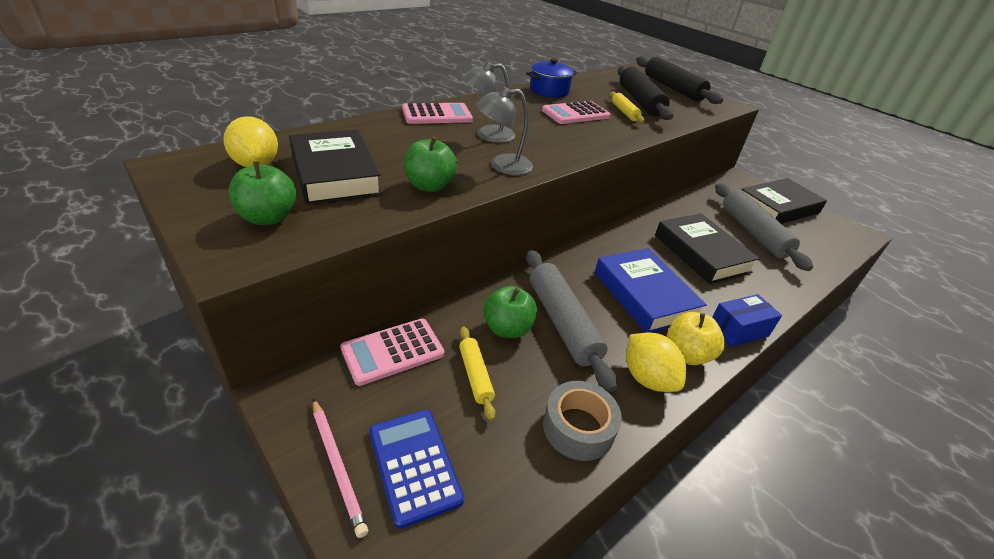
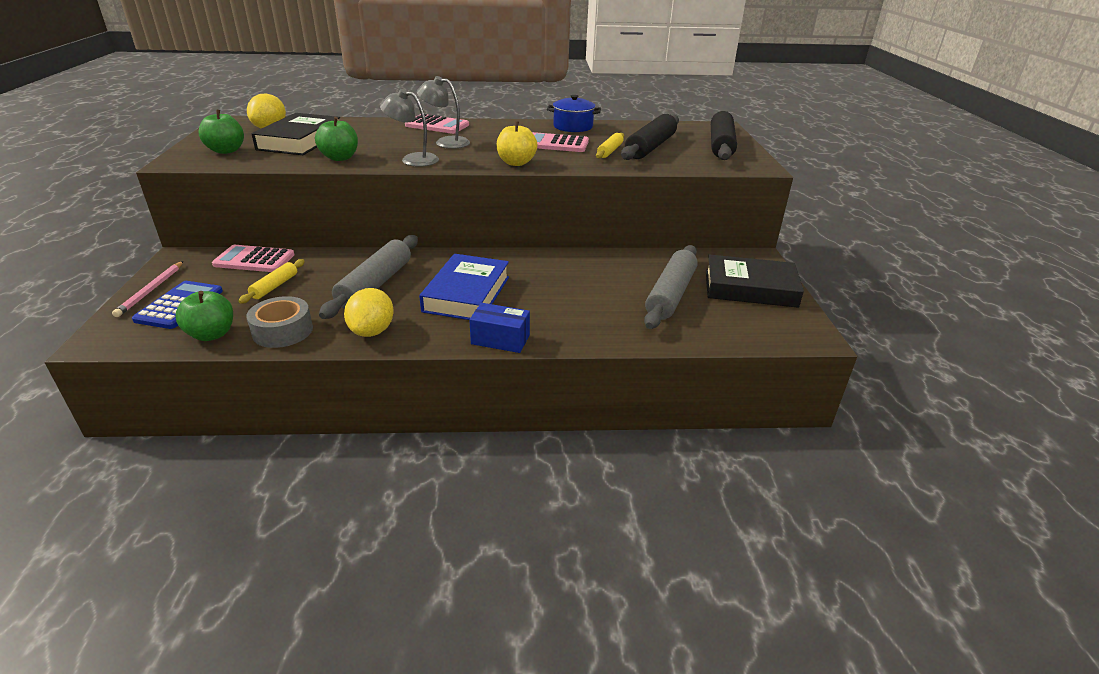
camera: 40 degrees right, 5 degrees down
(507, 329) = (335, 274): green apple -> green apple (212, 334)
(686, 354) = (427, 333): yellow apple -> yellow apple (516, 163)
(701, 253) = (578, 289): black book -> none

